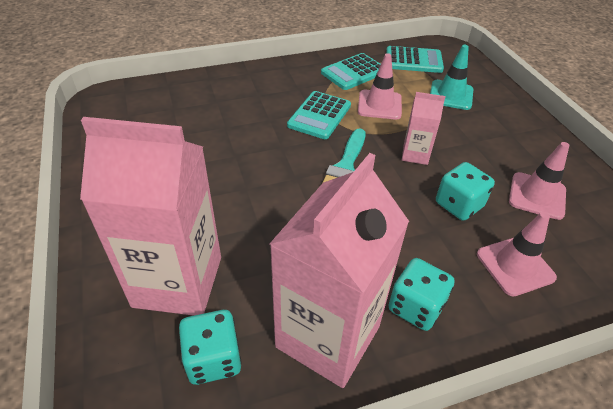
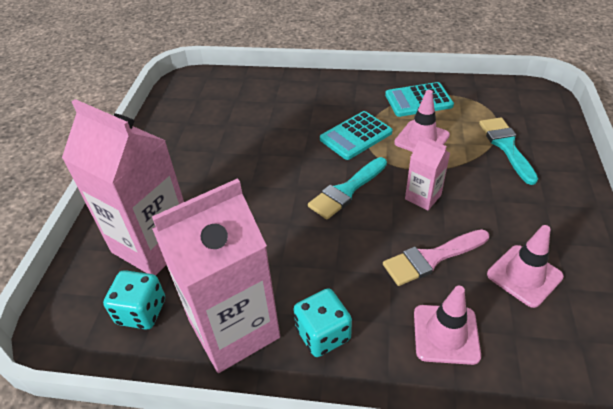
camera: 30 degrees right, 0 degrees up
(413, 60) = (491, 101): turquoise calculator -> none
(451, 95) = (506, 146): turquoise traffic cone -> turquoise brush
(459, 205) = (431, 258): turquoise dice -> pink brush

